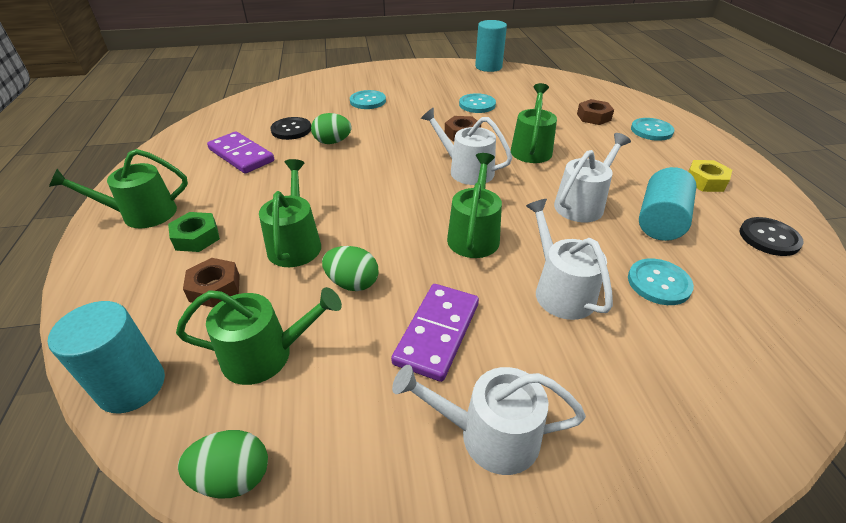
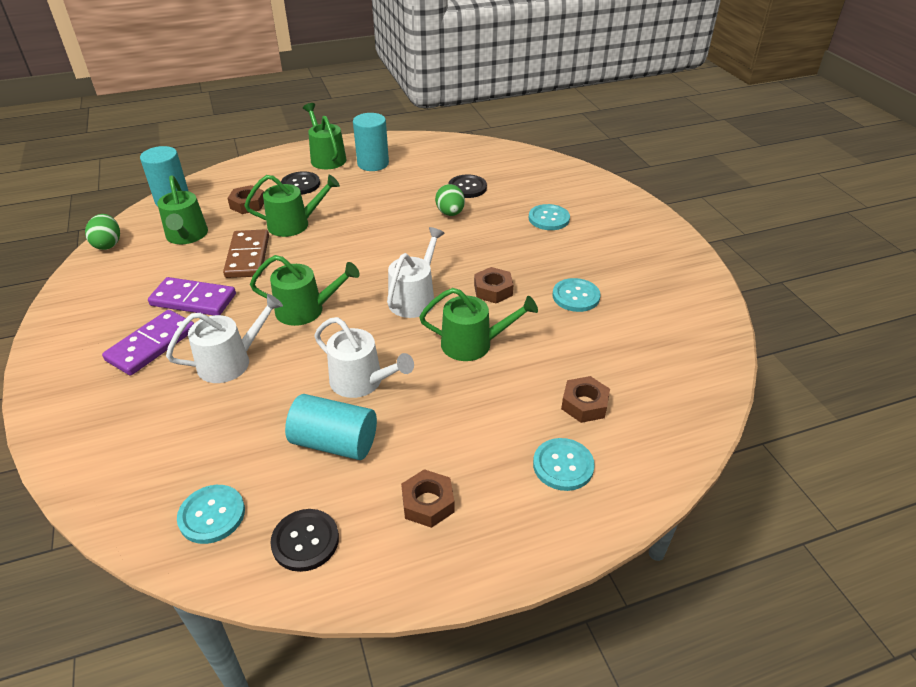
camera: 80 degrees right, 0 degrees up
(196, 237) = (300, 184): green nut -> black button
(241, 155) = (414, 174): purple domino -> purple domino (151, 345)
(352, 283) = (248, 256): green egg -> brown domino
(488, 67) = (710, 300): turquoise cylinder -> turquoise cylinder (373, 164)
(489, 435) = (106, 328): white watering can -> none
(658, 283) = (234, 427): turquoise button -> turquoise button (212, 515)
(705, 181) = (428, 503): yellow nut -> brown nut

